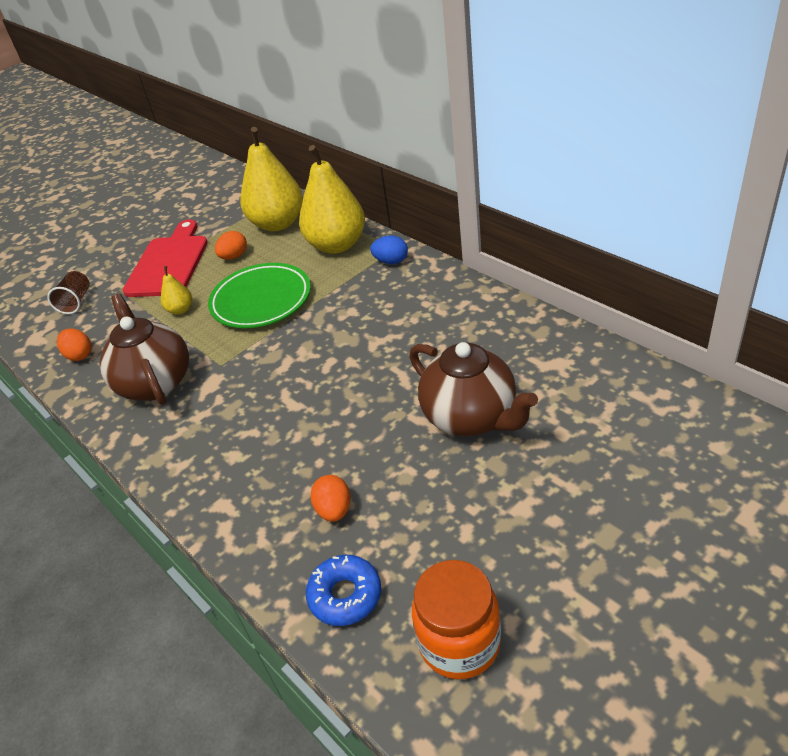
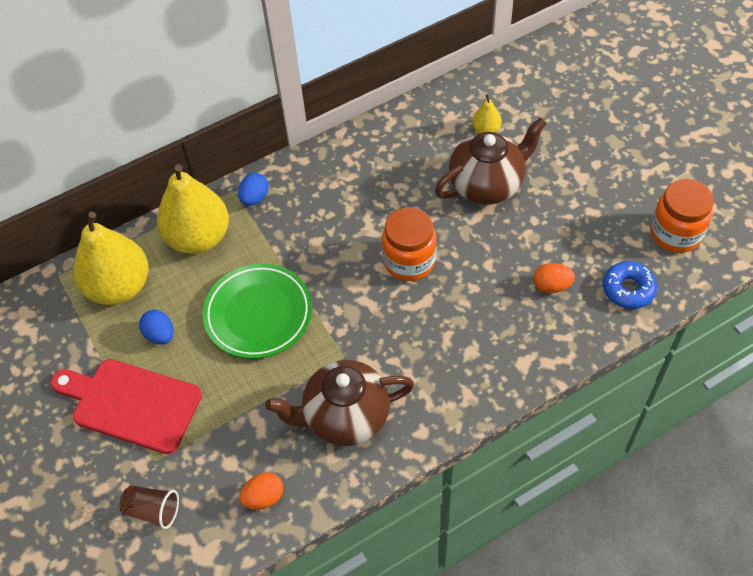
camera: 80 degrees left, 15 degrees up
(180, 310) = (233, 392): yellow pear -> yellow pear (486, 130)
(234, 256) = (160, 335): orange egg -> blue egg
(342, 380) = (409, 261): none -> orange jar

